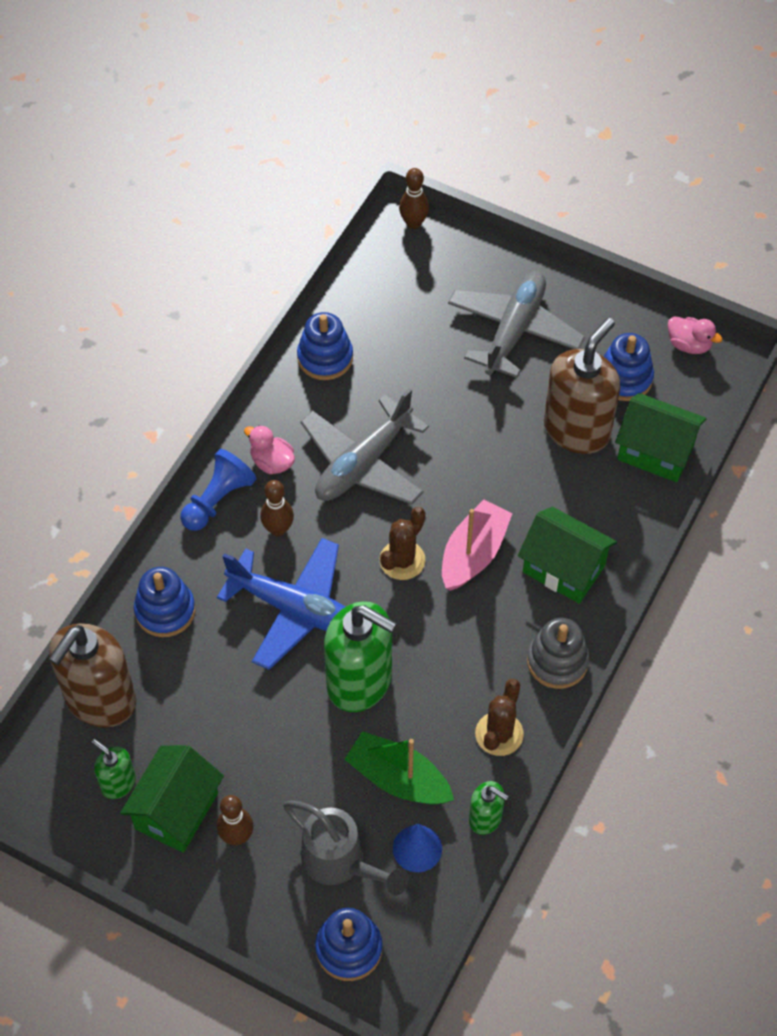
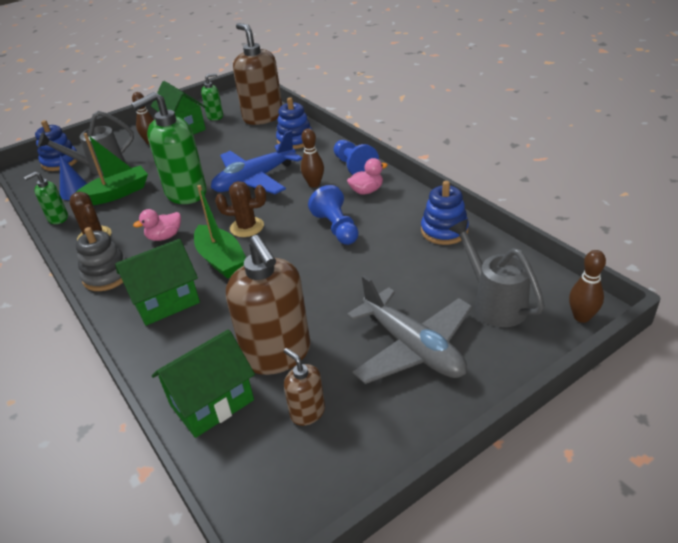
camera: 120 degrees right, 20 degrees down
(363, 463) = (336, 228): grey plane -> blue pawn
(402, 560) = (247, 227): brown cactus -> brown cactus turned 60 degrees counterclockwise
(424, 287) = (494, 302): none -> grey watering can
(473, 554) = (221, 260): pink boat -> green boat
(624, 378) = (307, 412): blue stacking toy -> brown soap dispenser
(689, 345) = (312, 492): pink duck -> pink duck (164, 237)

